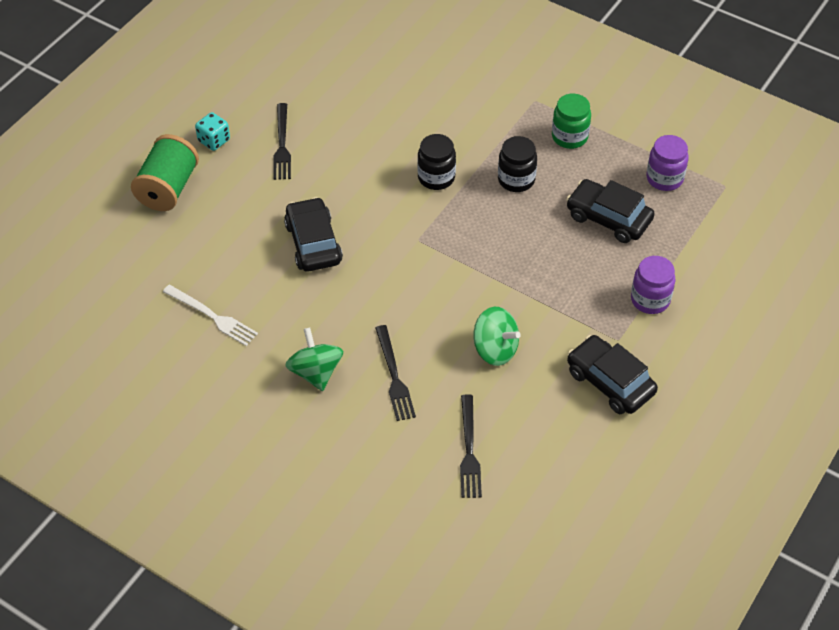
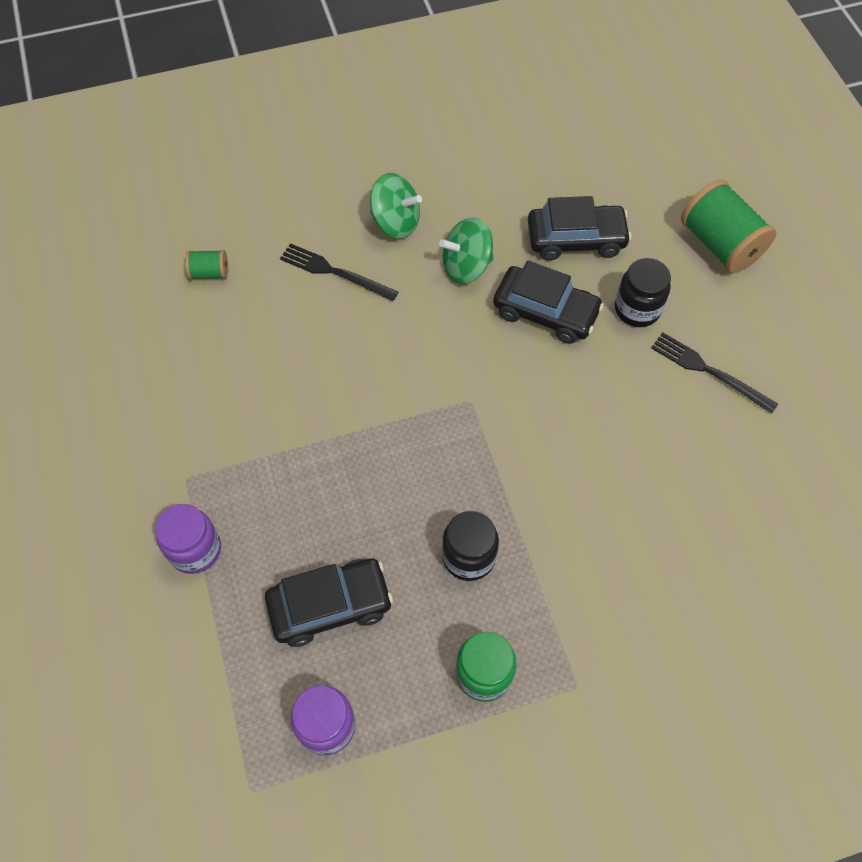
camera: 130 degrees right, 10 degrees up
(212, 316) = (526, 190): white fork -> none
(214, 140) = (762, 317): turquoise dice -> none
(436, 177) = (540, 479): black jar -> black jar (637, 309)
(469, 450) = (210, 273): black fork -> green spool
(495, 349) = (282, 366): green spinning top -> green spinning top (466, 267)
(610, 382) = (152, 430): black car -> black car (576, 239)

